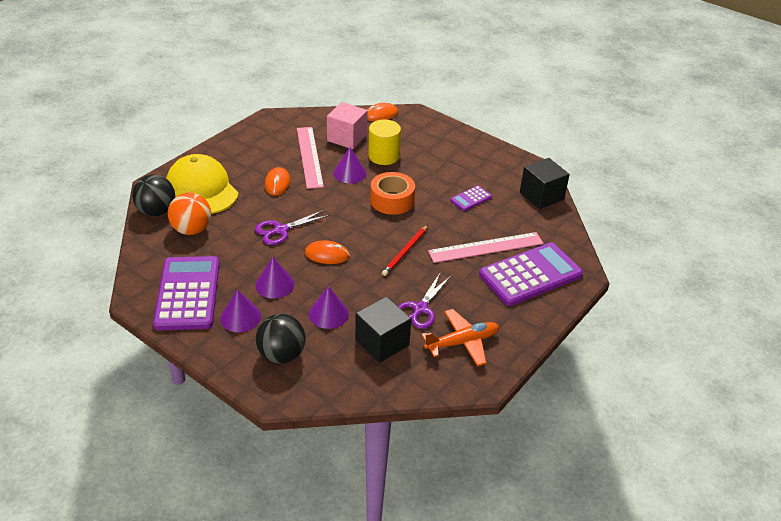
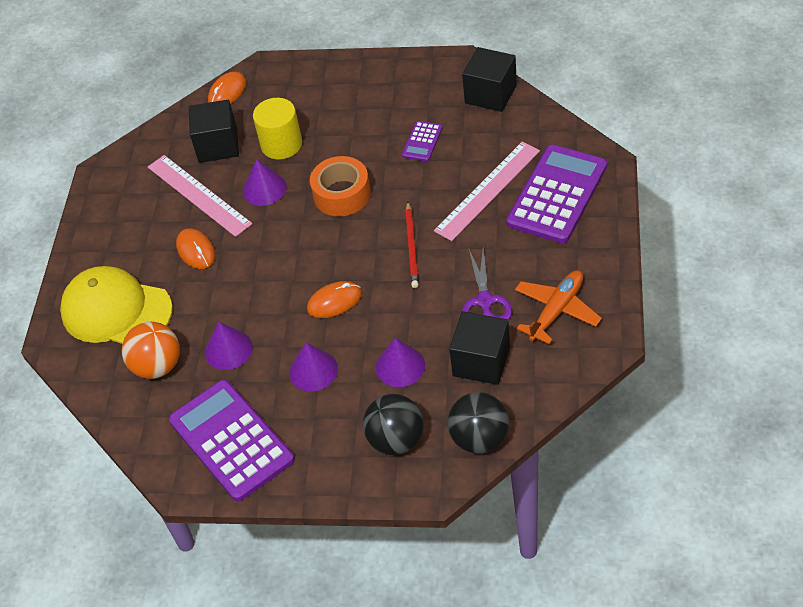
camera: 25 degrees left, 10 degrees up
(157, 211) = (93, 370): black ball -> black ball (480, 438)
(240, 317) = (314, 429): purple cone -> purple cone (228, 349)
(281, 230) = (257, 304): purple scissors -> none
(347, 138) = (218, 145): pink cube -> black cube

